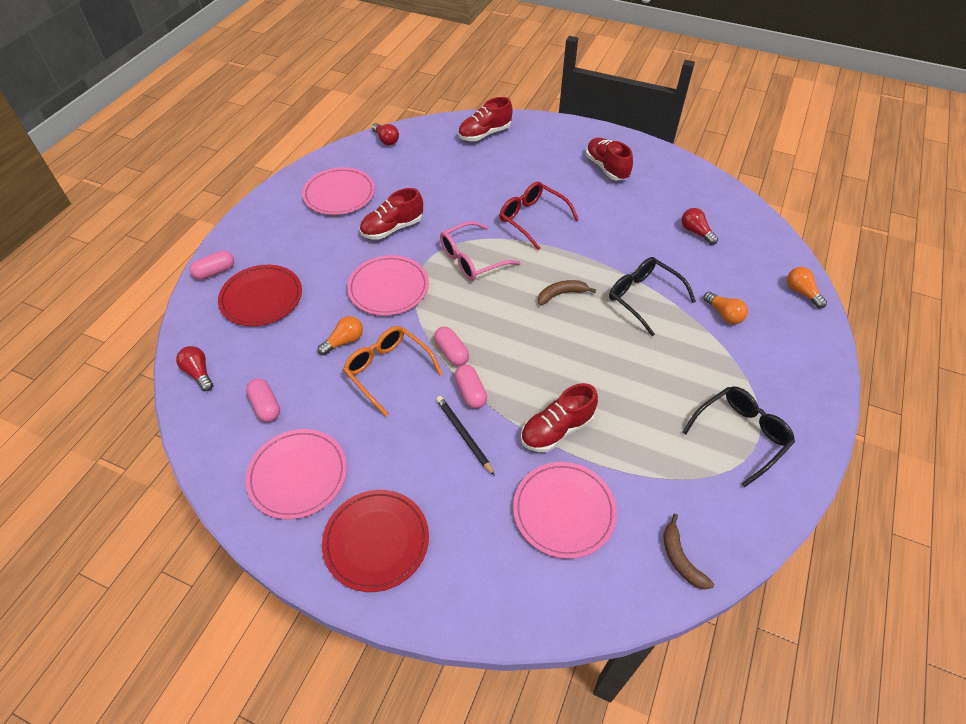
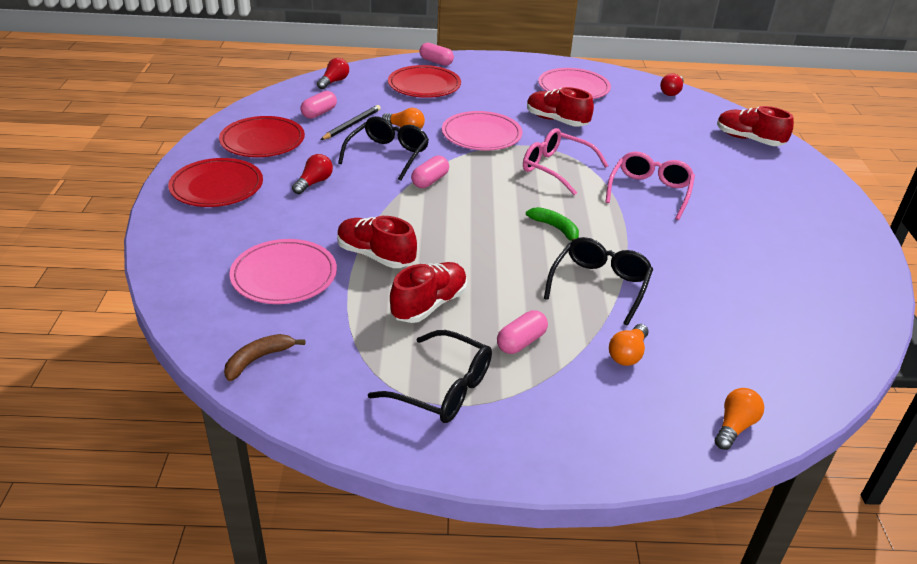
camera: 65 degrees right, 15 degrees down
(298, 475) = (262, 141): pink plate -> red plate
(388, 370) = (388, 155): orange glasses -> black glasses
(463, 435) = (340, 205): black pencil -> black pencil (352, 125)
(470, 392) = (390, 200): pink capsule -> pink capsule (521, 342)
(532, 219) = (650, 191): red glasses -> pink glasses
(561, 294) = (556, 229): brown banana -> green banana
(606, 168) = (792, 226): red shoe -> red shoe (429, 305)
(696, 232) = (754, 313): red light bulb -> red light bulb (314, 183)

